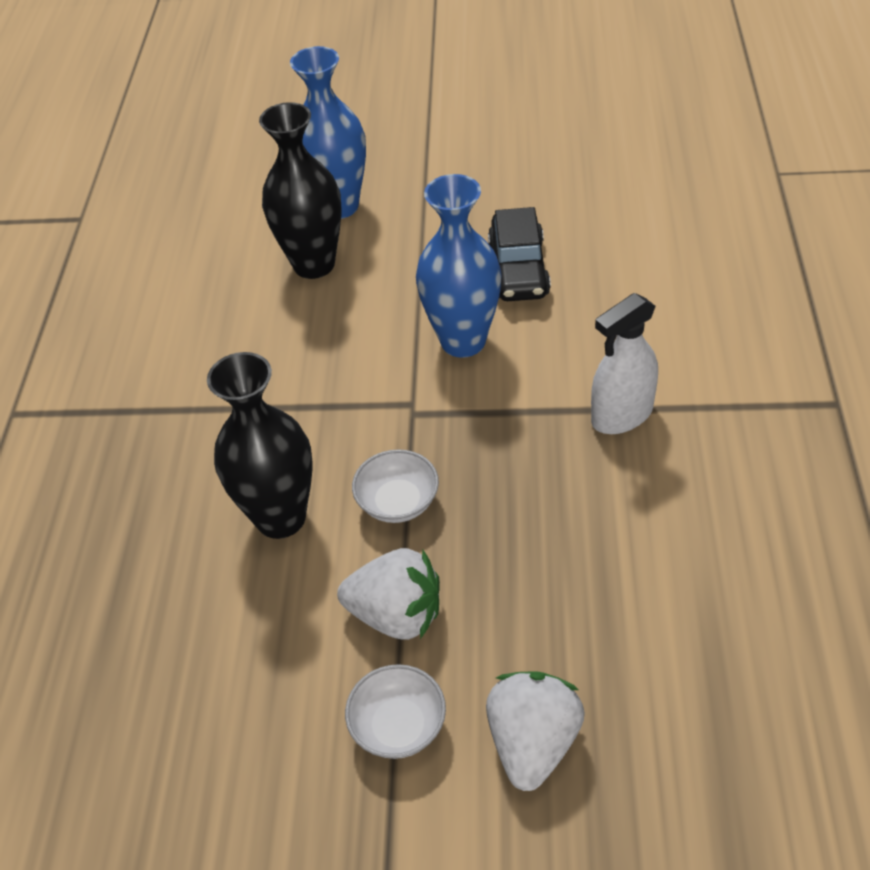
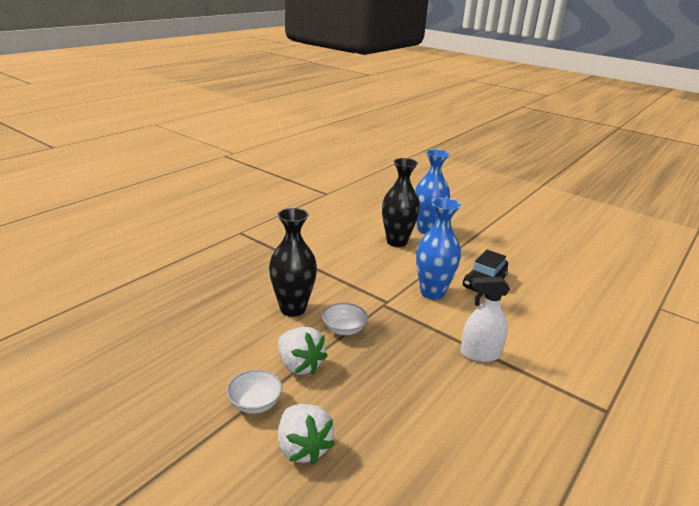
camera: 30 degrees right, 20 degrees down
(533, 743) = (303, 447): white strawberry -> white strawberry turned 105 degrees clockwise

